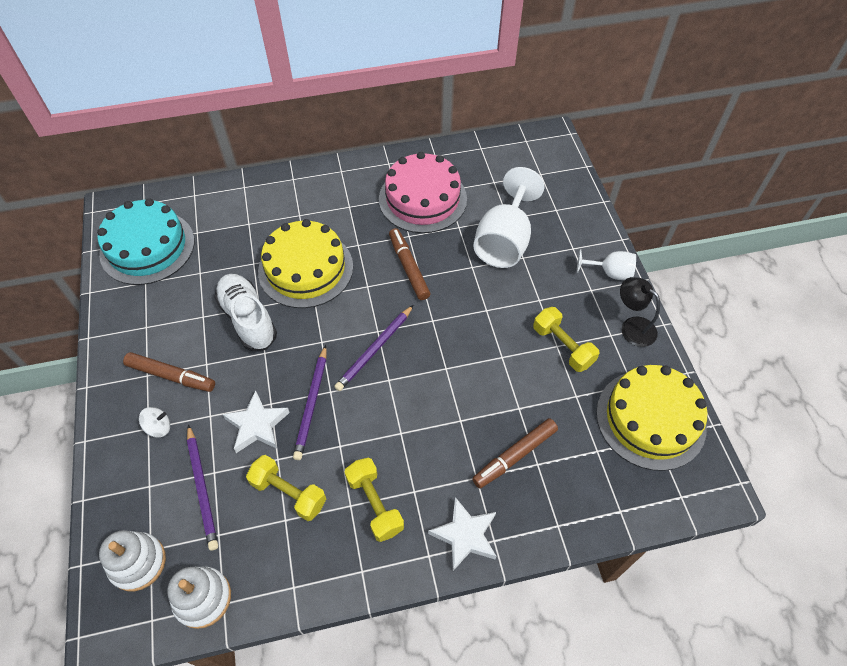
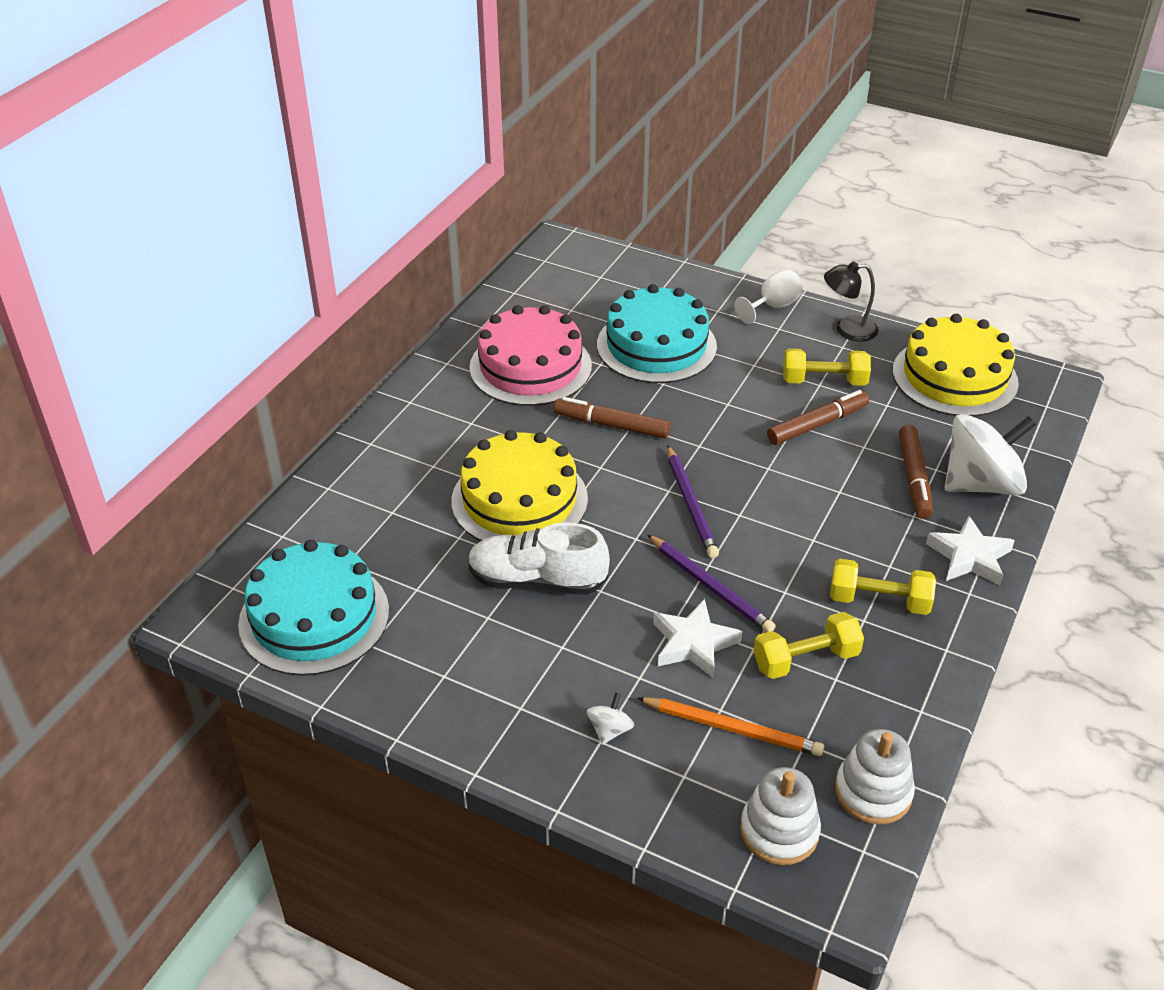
camera: 50 degrees left, 15 degrees down
(171, 376) = (546, 685): brown marker -> brown marker (817, 424)
(202, 488) = (732, 728): purple pencil -> orange pencil
(504, 241) = (656, 345): white goblet -> turquoise cake
(548, 501) = (981, 484): none -> white spinning top

